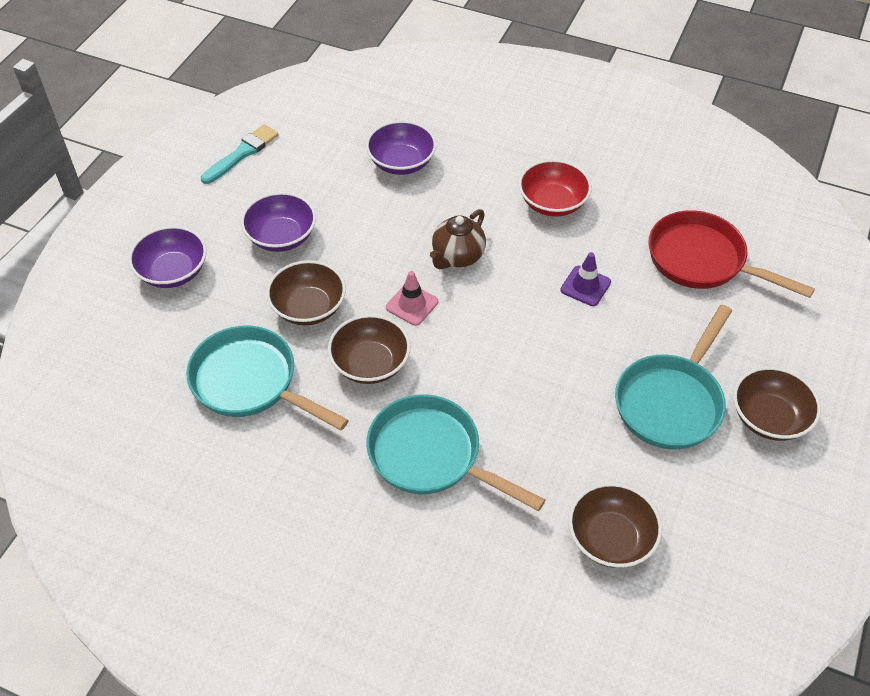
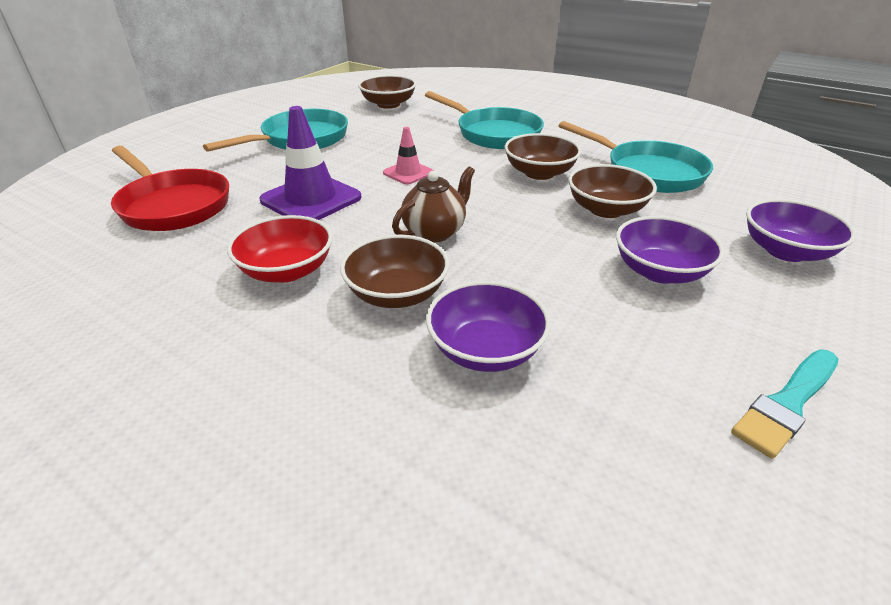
camera: 170 degrees left, 15 degrees down
(412, 304) = (495, 202): pink traffic cone -> pink traffic cone (408, 173)
(585, 286) = (311, 199): purple traffic cone -> purple traffic cone, size x1.80
(769, 418) = (238, 129): brown bowl -> brown bowl (397, 294)

